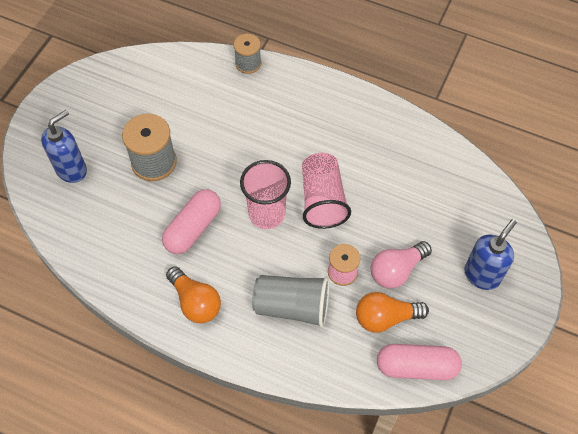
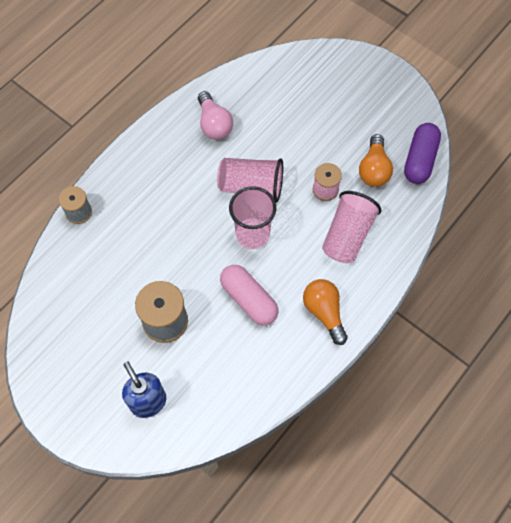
camera: 75 degrees left, 5 degrees up
(195, 302) = (324, 312): orange light bulb -> orange light bulb turned 90 degrees counterclockwise
(292, 306) = (347, 235): grey cup -> pink cup
(396, 270) = (334, 150): pink light bulb -> pink light bulb (214, 124)
(416, 367) = (420, 160): pink capsule -> purple capsule
(482, 275) = (353, 92): blue soap dispenser -> none

